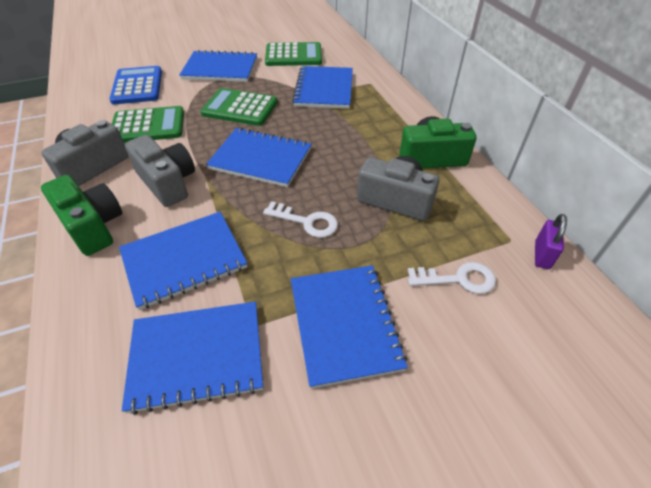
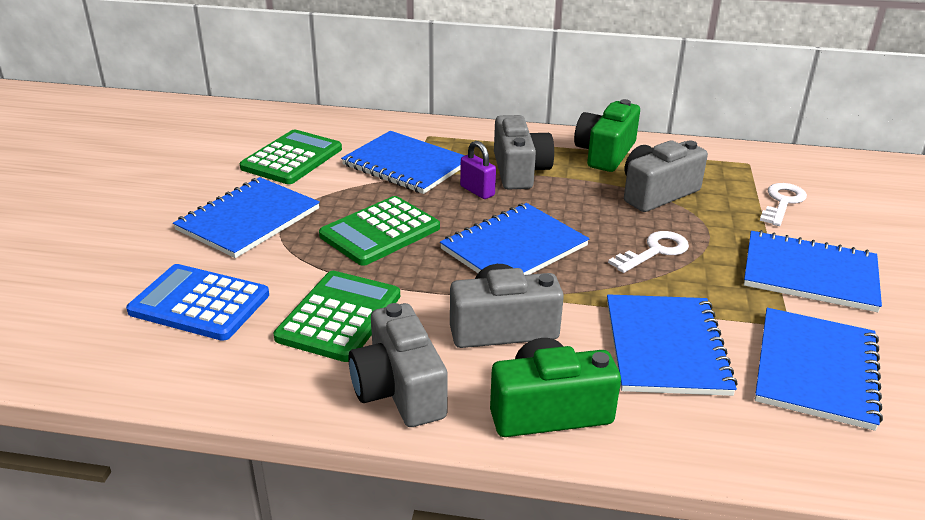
camera: 60 degrees left, 15 degrees down
(362, 130) = (519, 171): none -> grey camera
(542, 255) = (774, 158): purple padlock -> purple padlock (477, 191)

